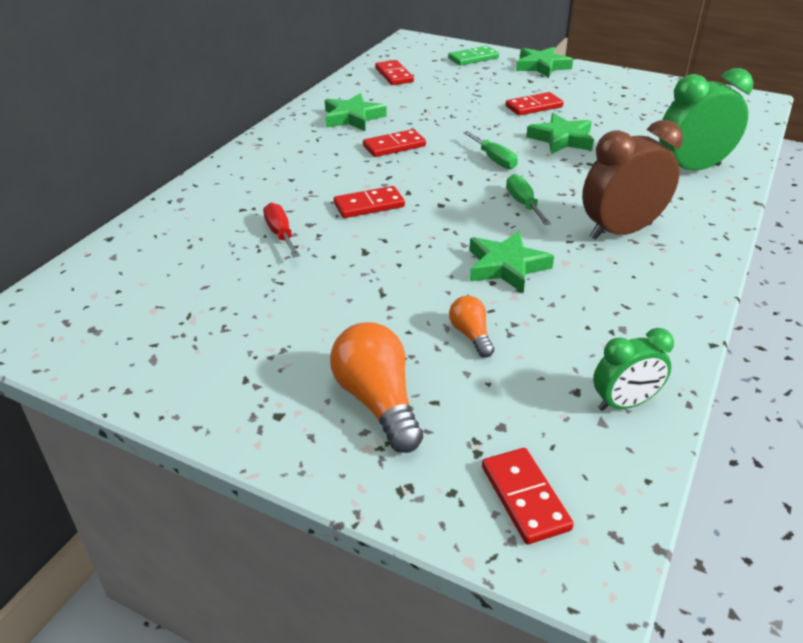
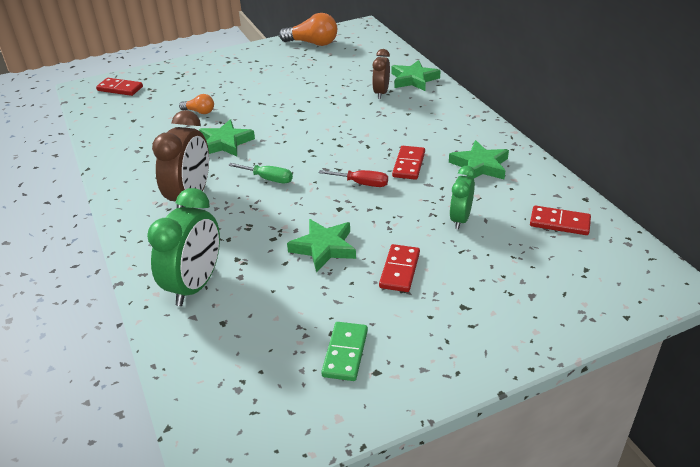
camera: 130 degrees right, 0 degrees up
(256, 213) = (381, 93): none -> brown clock
(280, 234) = (349, 93): red screwdriver -> red screwdriver (362, 184)
(369, 205) = (343, 127): red domino -> none
(377, 401) = (202, 79): orange light bulb -> orange light bulb (312, 43)
(473, 58) = (568, 301): green domino -> green domino (345, 353)
(494, 160) = (335, 197): green screwdriver -> none
(541, 66) = (496, 342): green star -> green star (414, 79)
(624, 403) = (109, 127): green clock -> green clock (460, 219)

